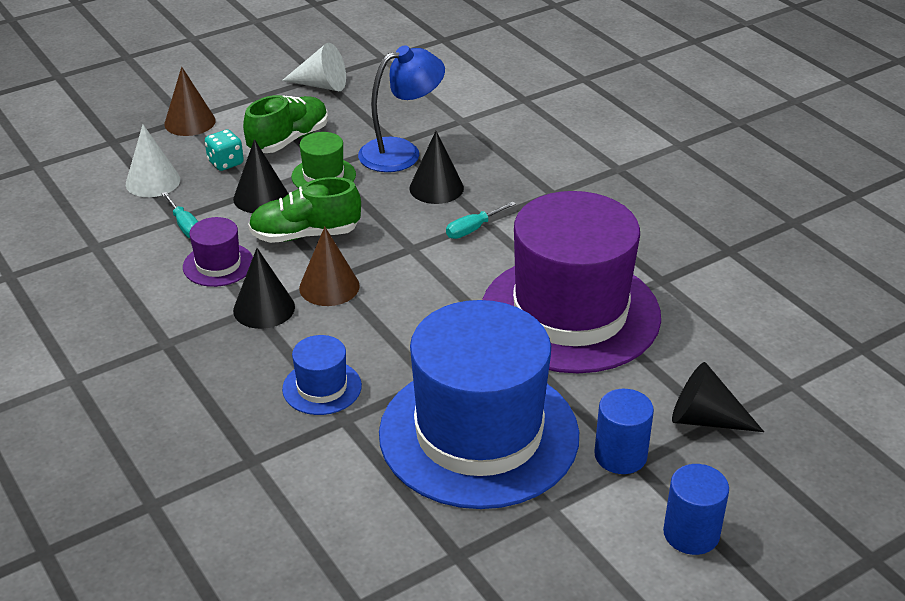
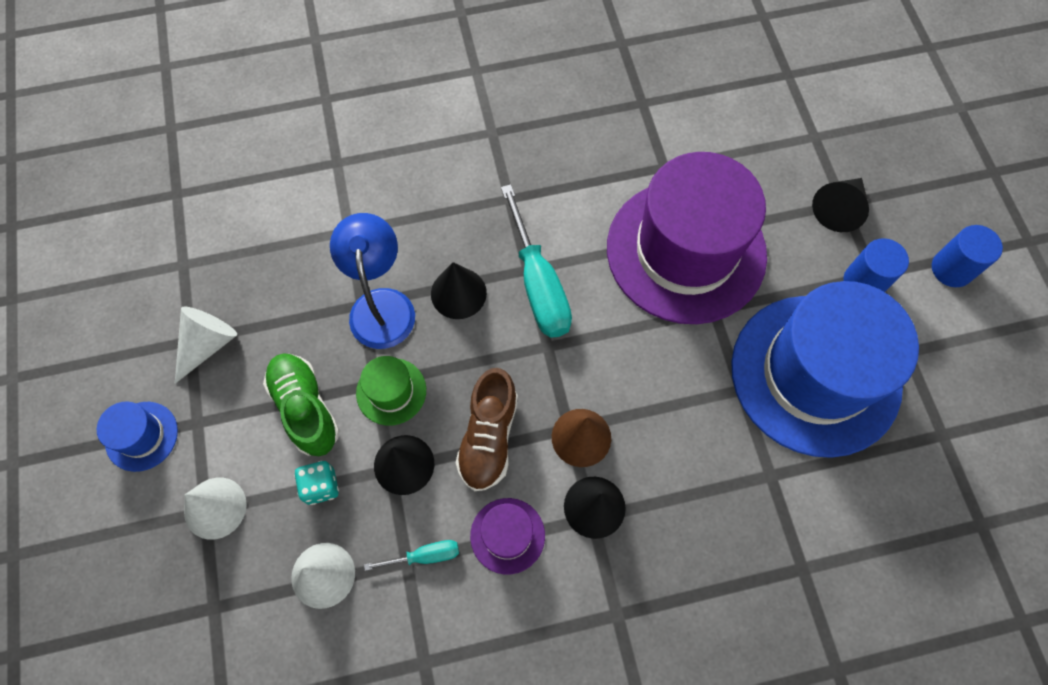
camera: 70 degrees left, 30 degrees up
(190, 122) = (215, 508): brown cone -> white cone
(305, 235) = (488, 437): green shoe -> brown shoe
(322, 387) = (724, 483): blue hat -> blue hat (141, 436)
(473, 229) = (538, 284): turquoise screwdriver -> turquoise screwdriver, size x2.06

